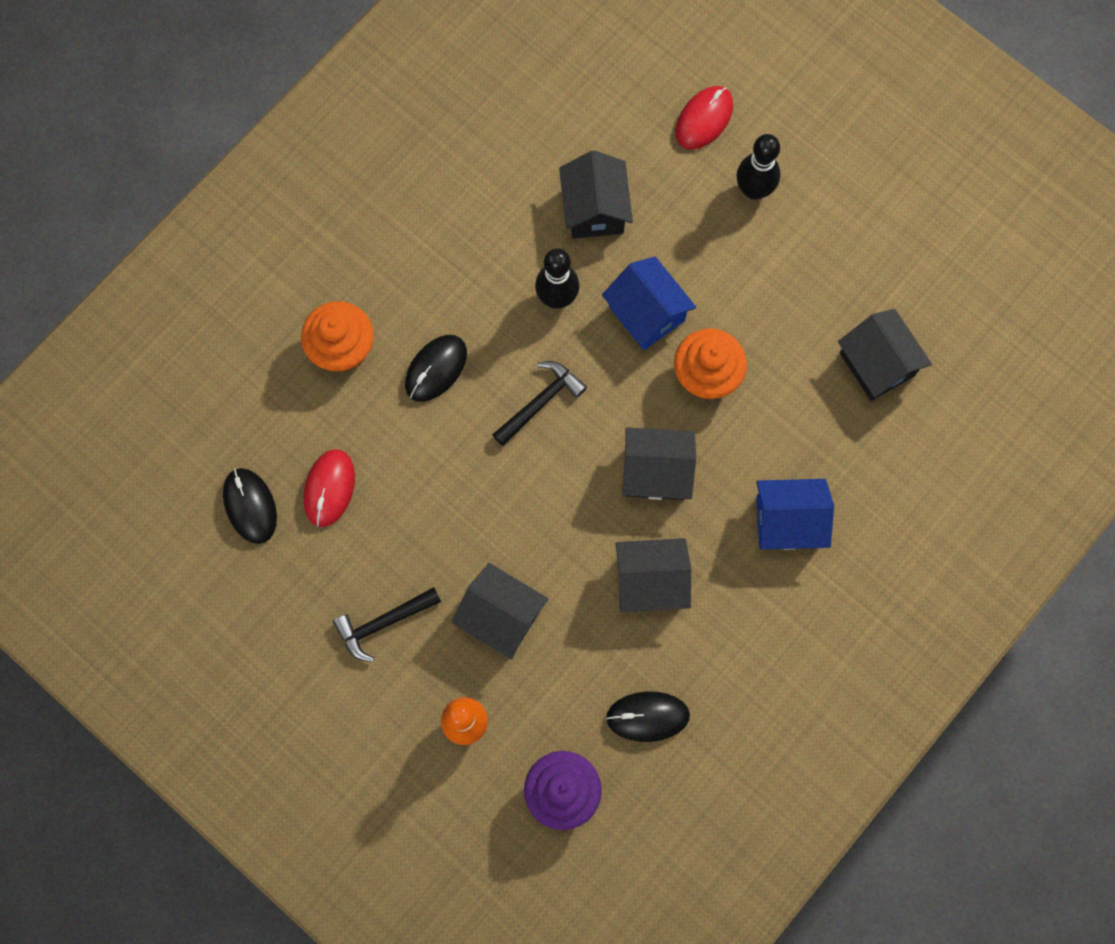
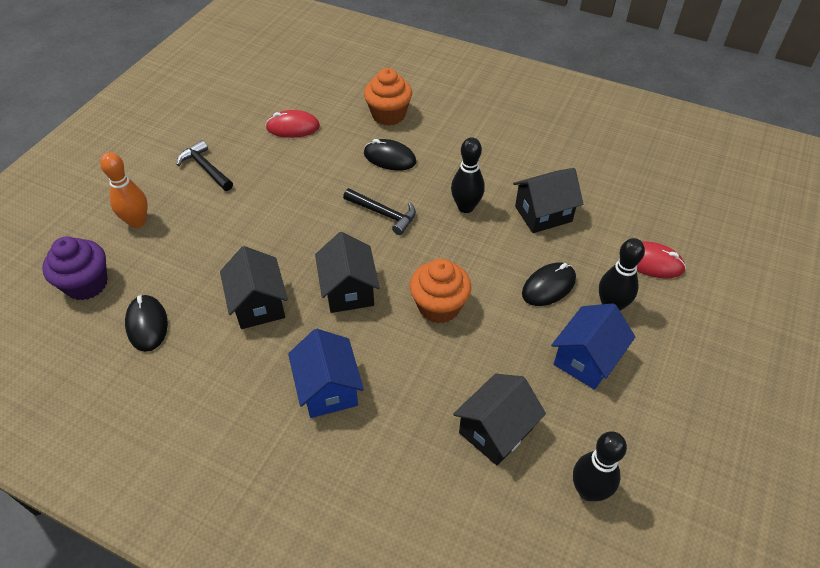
camera: 75 degrees right, 25 degrees down
(250, 506) = (274, 98): black mouse -> black mouse (548, 286)
(501, 616) = (218, 224): black house -> none
(646, 313) = (475, 259): blue house -> blue house (586, 359)
(958, 300) = (588, 490): none -> black bowling pin

